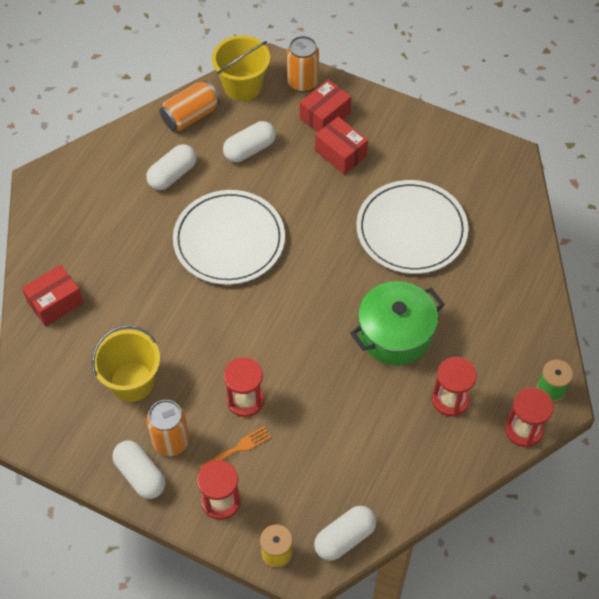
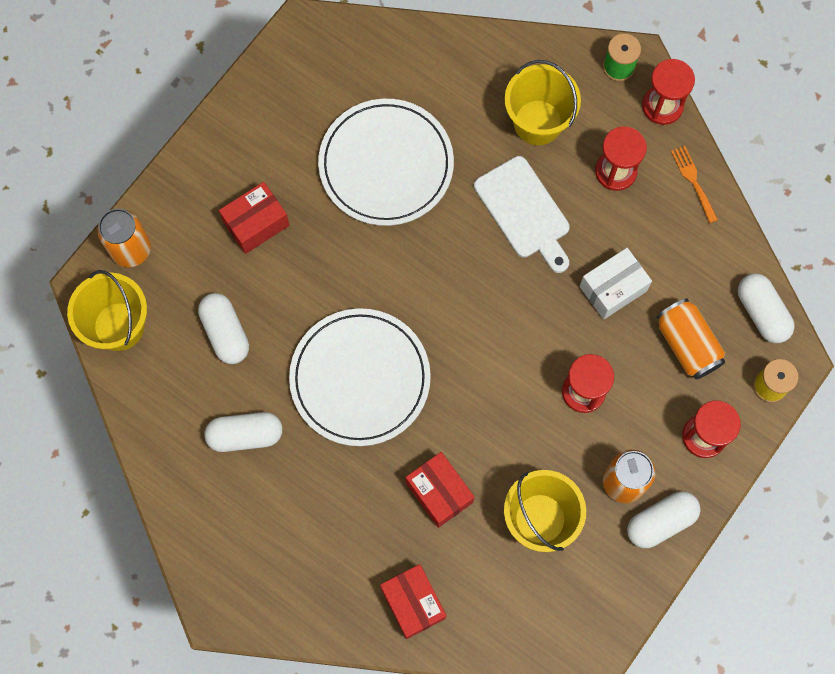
camera: 80 degrees left, 15 degrees up
(172, 175) = (245, 435): white capsule -> white capsule turned 60 degrees counterclockwise
(190, 116) = (153, 400): orange can -> orange can (687, 344)
(238, 448) = (642, 408): orange fork -> orange fork (693, 181)
(325, 116) = (192, 232): red box -> red box (439, 492)
(341, 411) = (613, 289): none -> white box
(395, 334) = (524, 212): green pot -> white cutting board
(479, 333) = (538, 122): none -> yellow bucket

